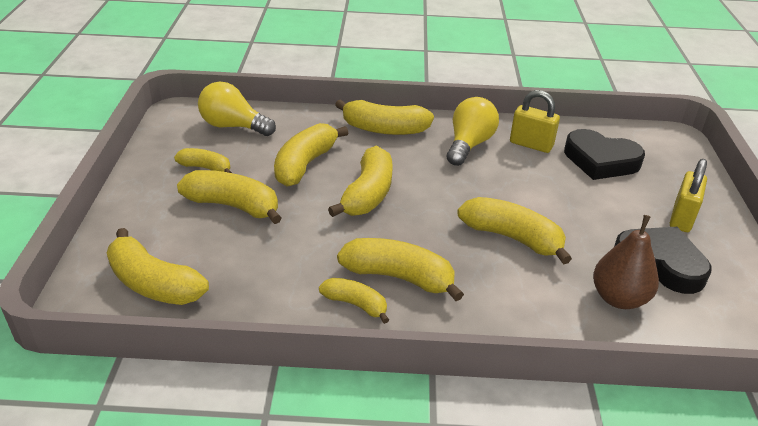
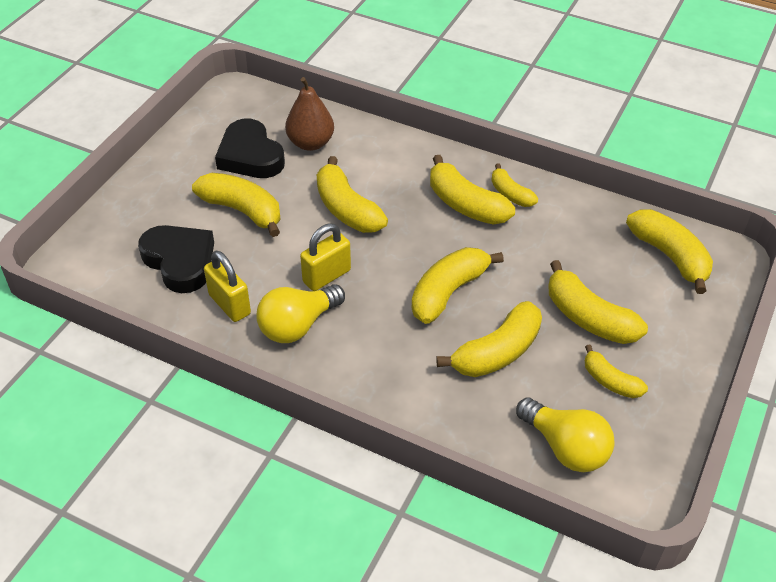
camera: 155 degrees left, 10 degrees up
(384, 129) = (378, 381): yellow banana -> yellow banana (242, 210)
(681, 218) = (183, 183): yellow padlock -> yellow padlock (326, 276)

